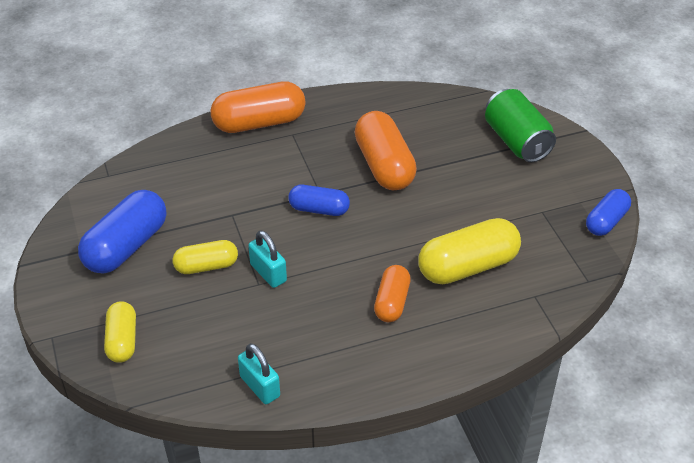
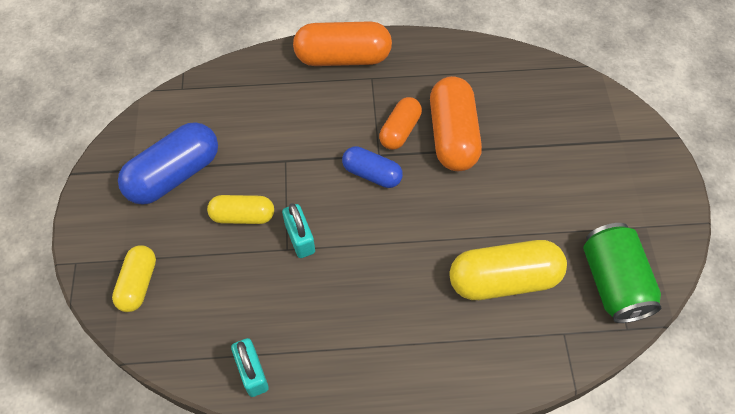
camera: 15 degrees right, 15 degrees up
(392, 302) = (412, 304): orange capsule -> orange capsule (400, 130)
(517, 141) = (599, 136): green can -> green can (613, 282)
(606, 221) = (668, 258): blue capsule -> none

